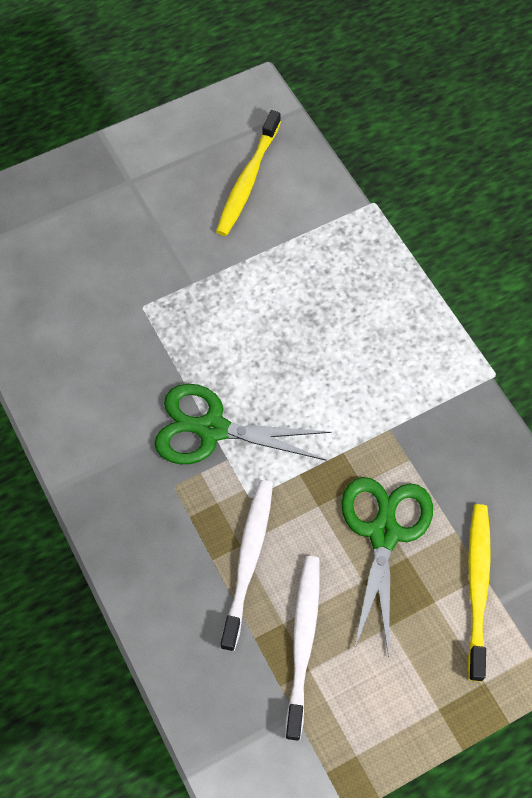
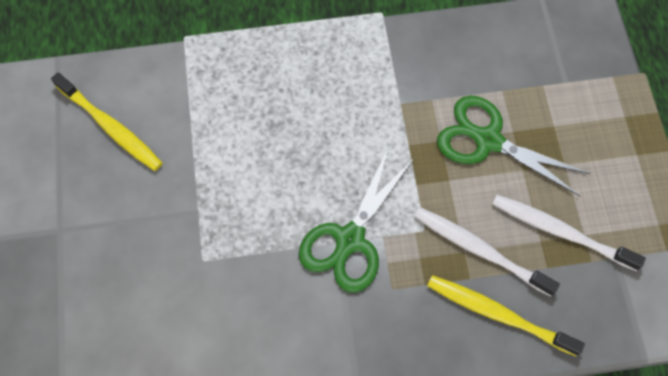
camera: 70 degrees left, 5 degrees up
(477, 587) = (551, 92): yellow toothbrush -> yellow toothbrush (498, 314)

